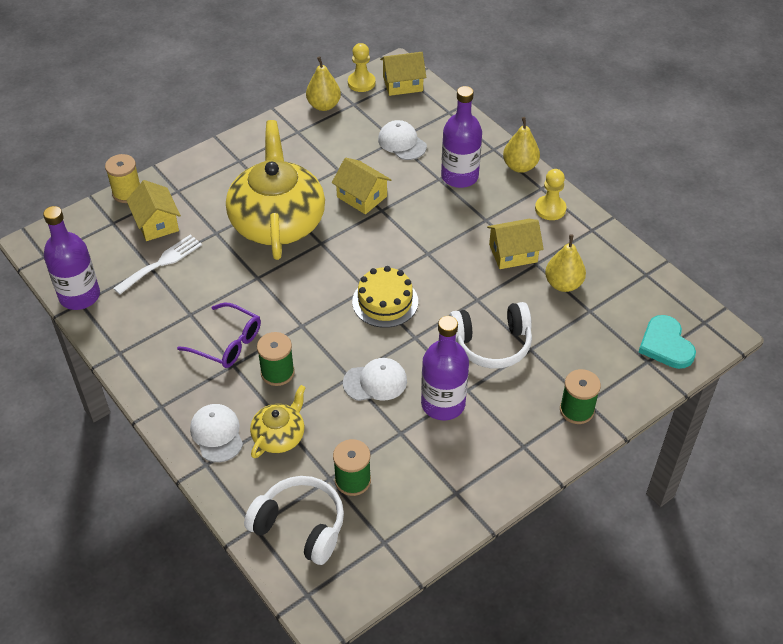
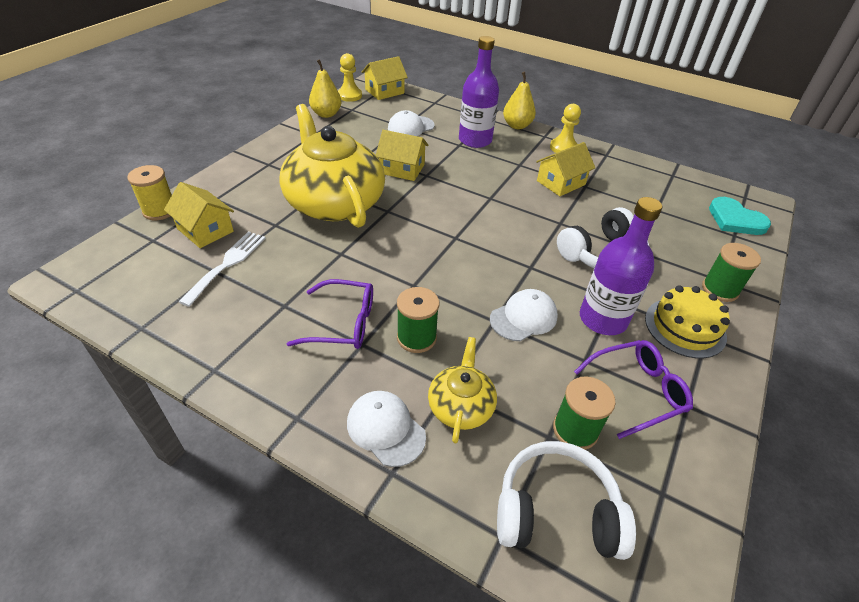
camera: 25 degrees left, 5 degrees down
(79, 296) = (137, 321): purple bottle -> none
(385, 301) = (481, 244): yellow cake -> yellow cake (685, 327)
(402, 143) = (411, 127): white cap -> white cap turned 60 degrees counterclockwise
(424, 469) = (637, 391): none -> purple glasses
(563, 284) = (619, 195): yellow pear -> none

